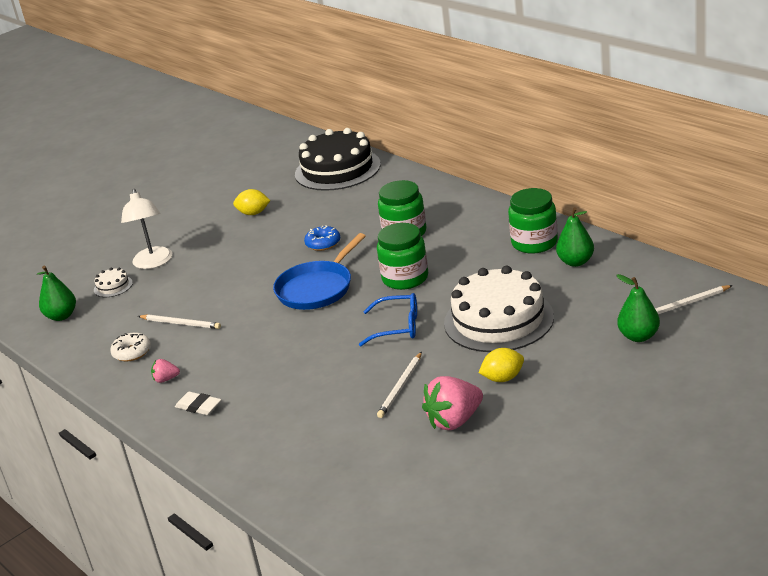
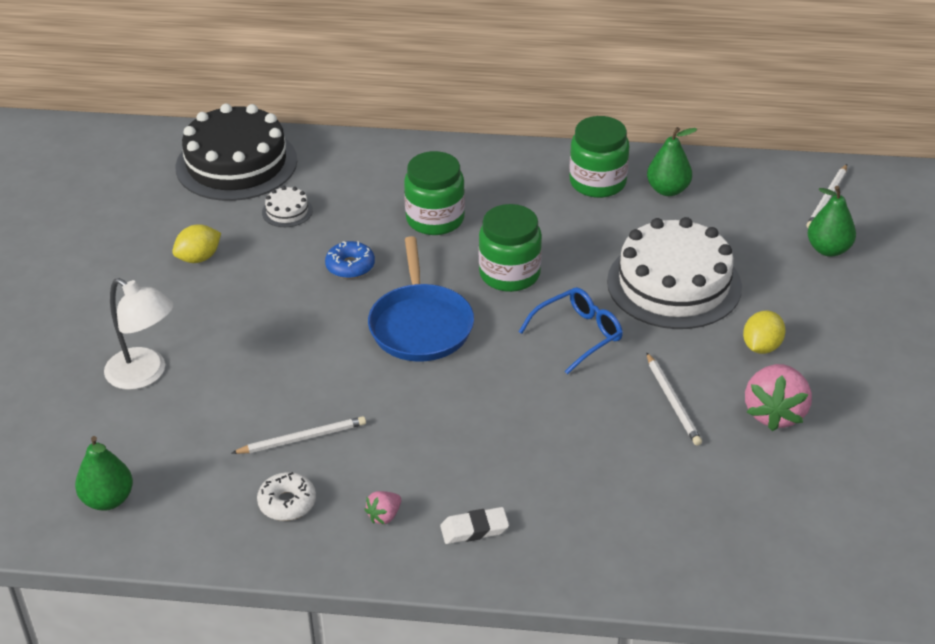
camera: 45 degrees left, 10 degrees up
(113, 286) = (129, 428): white cake -> white cake (287, 211)

